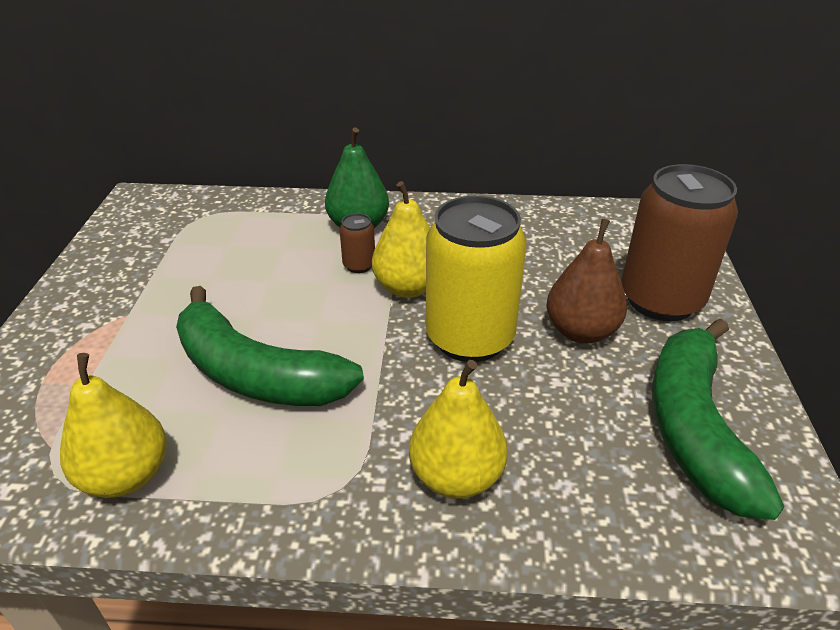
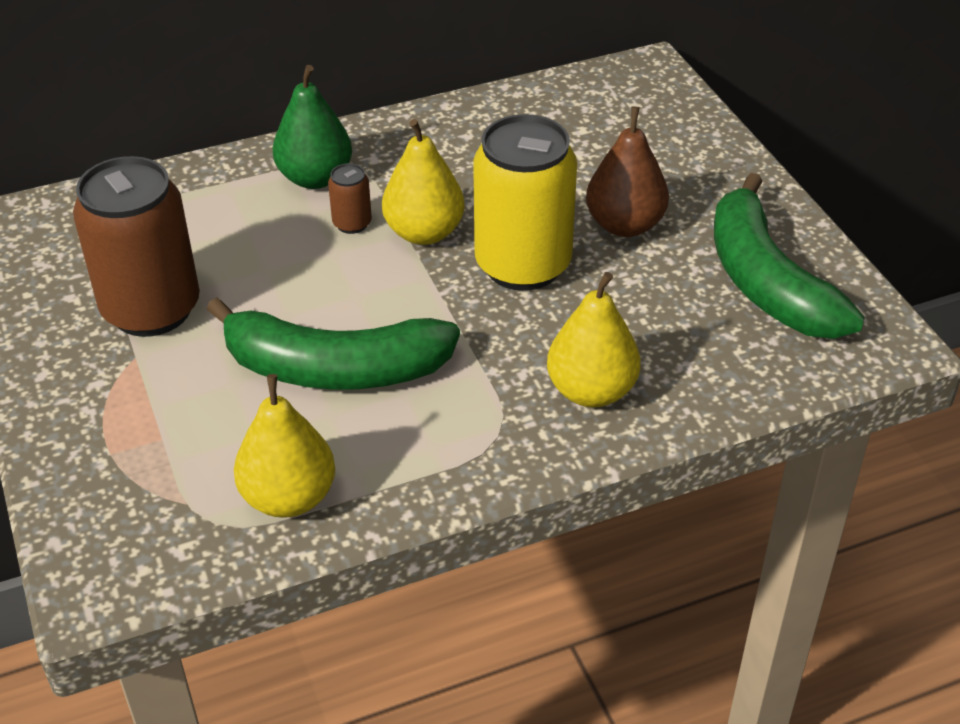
camera: 25 degrees left, 5 degrees up
(661, 300) = (682, 169): brown can -> brown can (151, 309)

